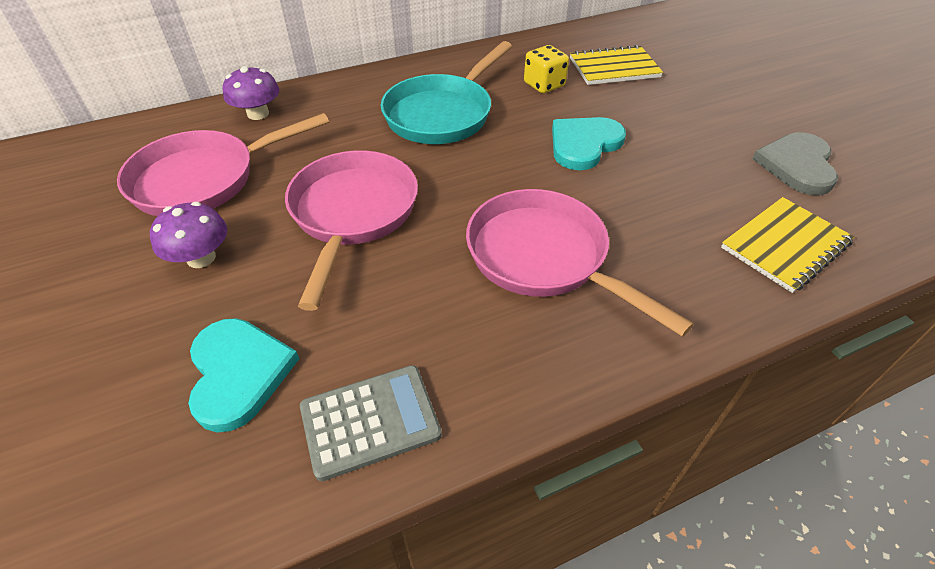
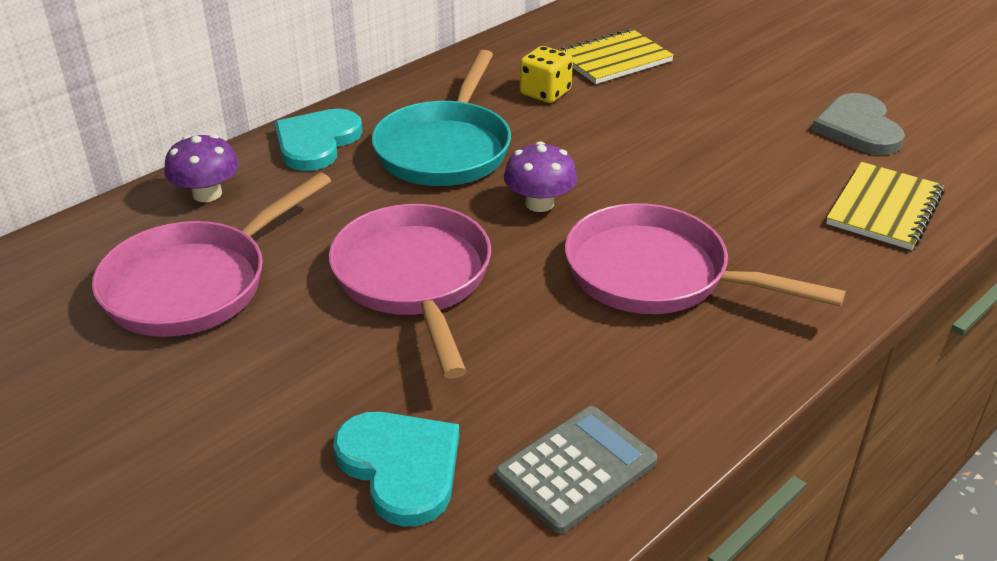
camera: 20 degrees left, 10 degrees down
(201, 258) = (263, 368): purple mushroom -> purple mushroom (539, 203)
(584, 144) = (630, 150): turquoise heart -> turquoise heart (316, 142)

